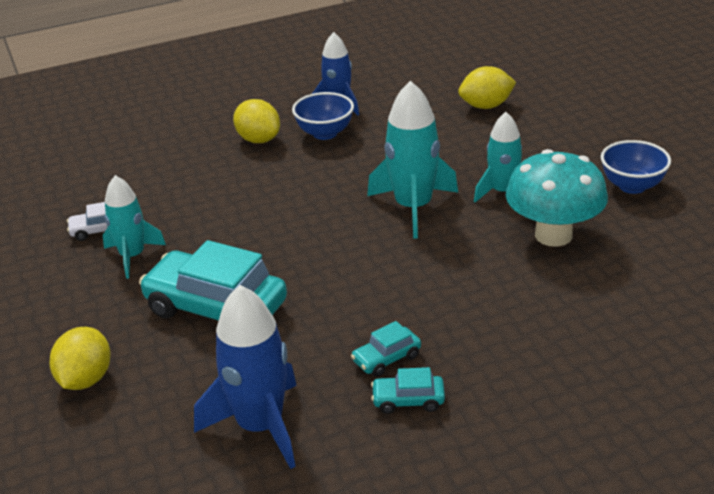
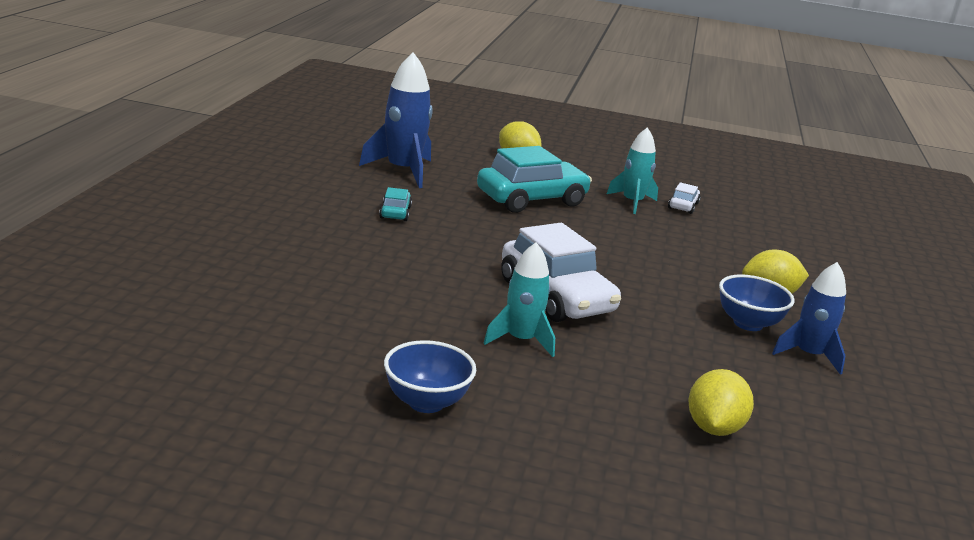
camera: 120 degrees right, 10 degrees down
(408, 400) = (349, 202): turquoise car -> none
(413, 208) = (556, 296): turquoise rocket -> white car
(553, 235) = (420, 322): turquoise mushroom -> none

